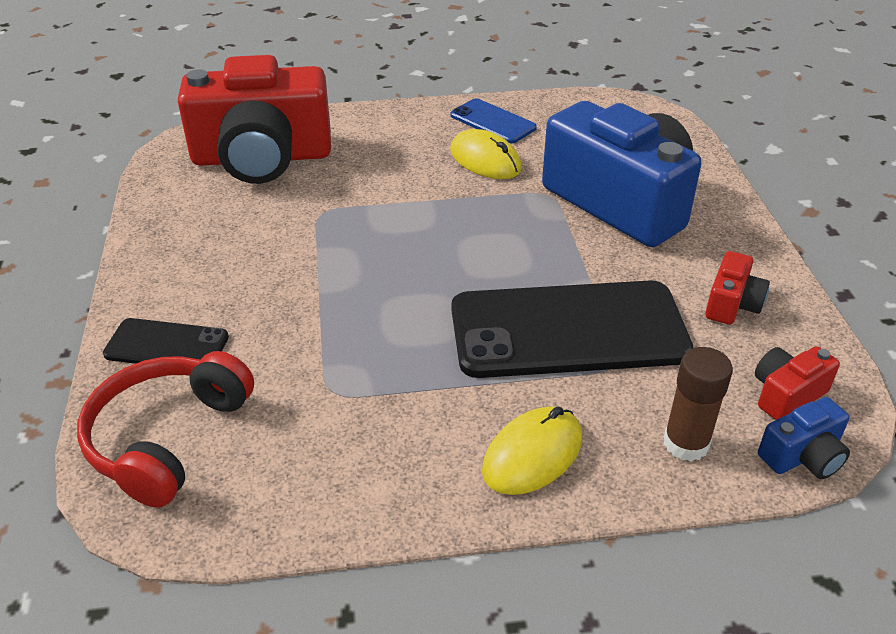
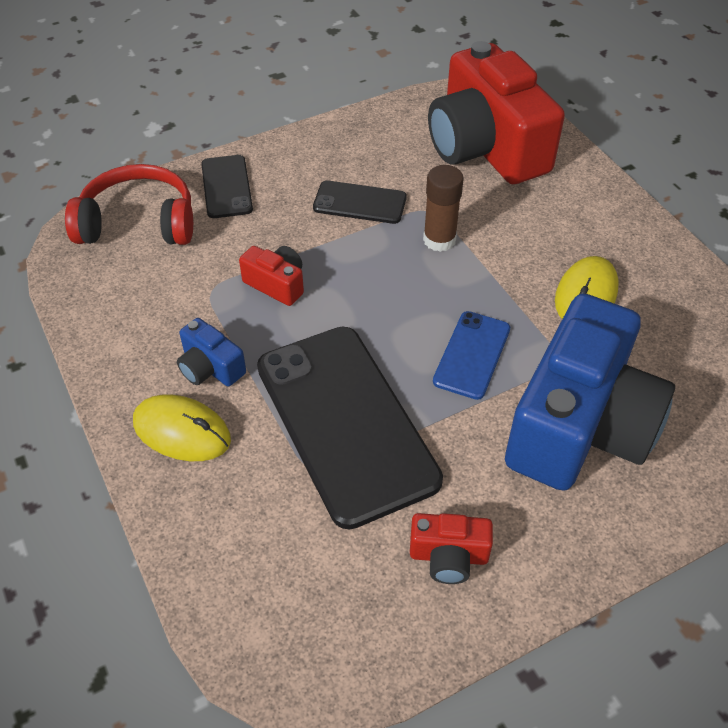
camera: 70 degrees right, 10 degrees up
(277, 252) = (359, 203): none -> black phone
(492, 122) = (664, 282): blue phone -> blue phone (472, 355)
(686, 443) = (227, 541): brown glue stick -> brown glue stick (439, 240)
(786, 394) = (323, 622): red camera -> red camera (276, 284)
(803, 456) = (240, 644): blue camera -> blue camera (210, 367)

